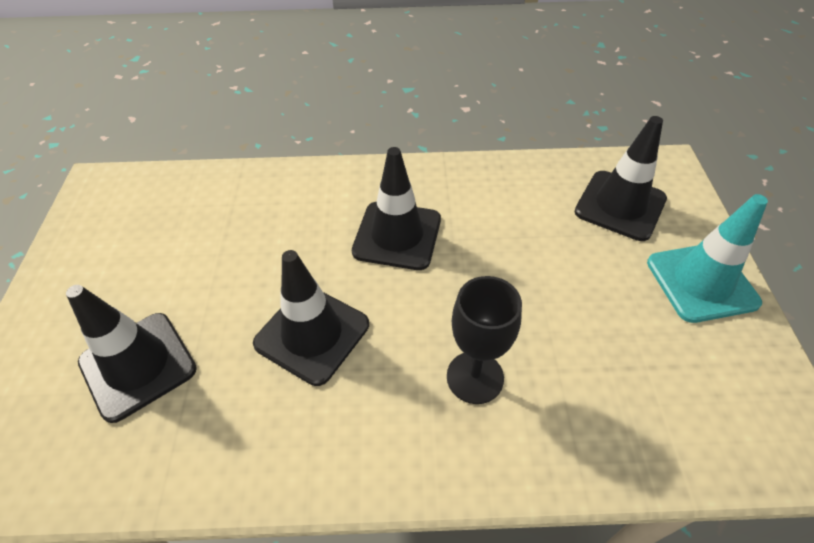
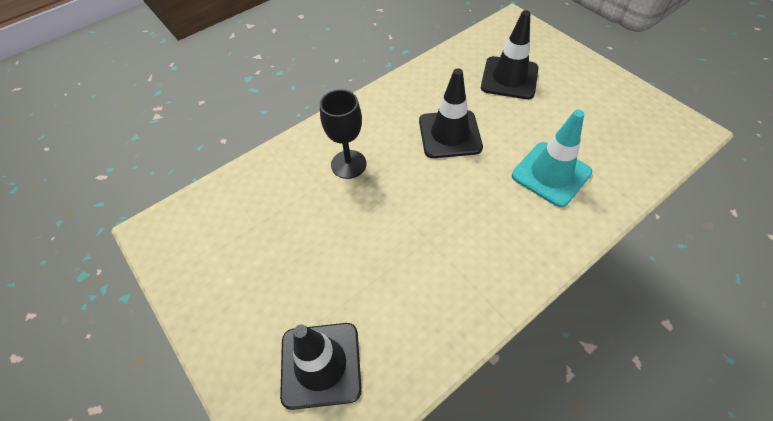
camera: 145 degrees right, 5 degrees up
(397, 235) = (466, 218): black traffic cone -> none
(701, 282) = (231, 317): turquoise traffic cone -> turquoise traffic cone (551, 174)

